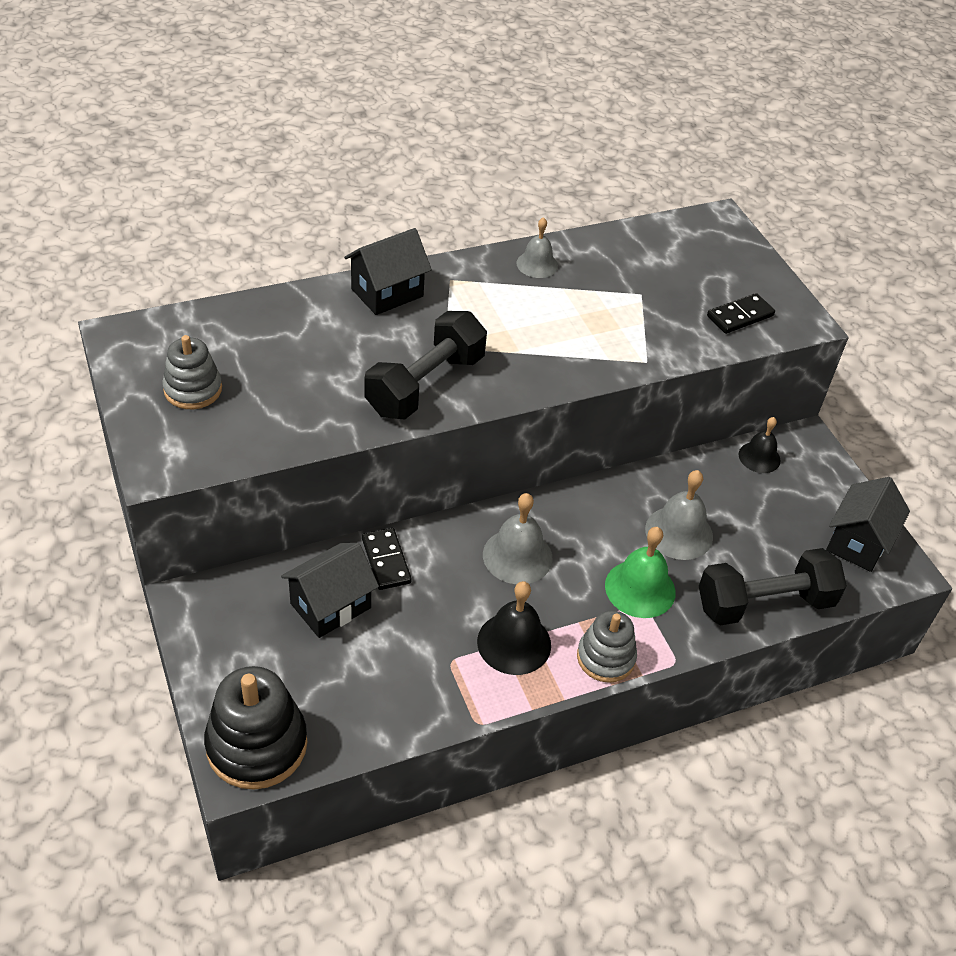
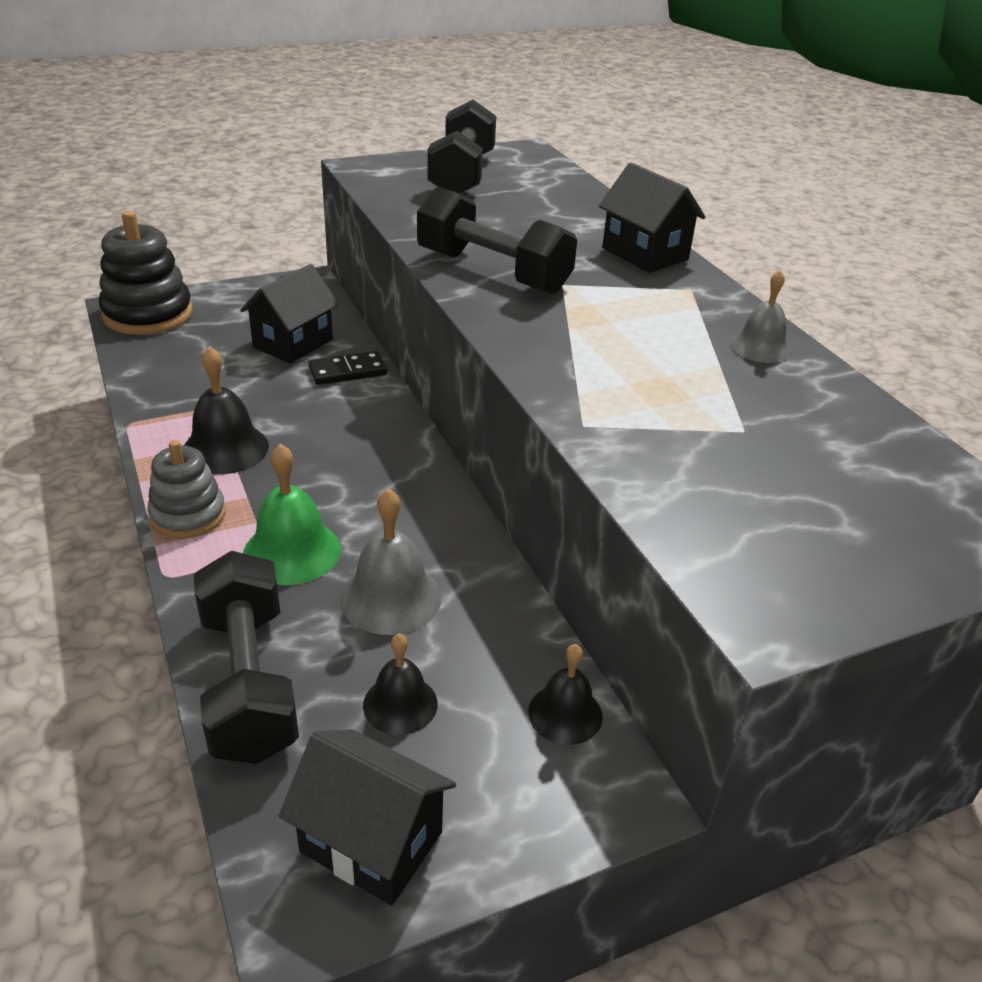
camera: 90 degrees right, 10 degrees down
(193, 389) = (462, 175): grey stacking toy -> black dumbbell
(330, 606) = (293, 343): black house -> black house turned 75 degrees clockwise
(517, 556) = (351, 454): grey bell -> none
(740, 316) = (741, 533): black domino -> none
(767, 529) = (400, 704): none -> black bell

